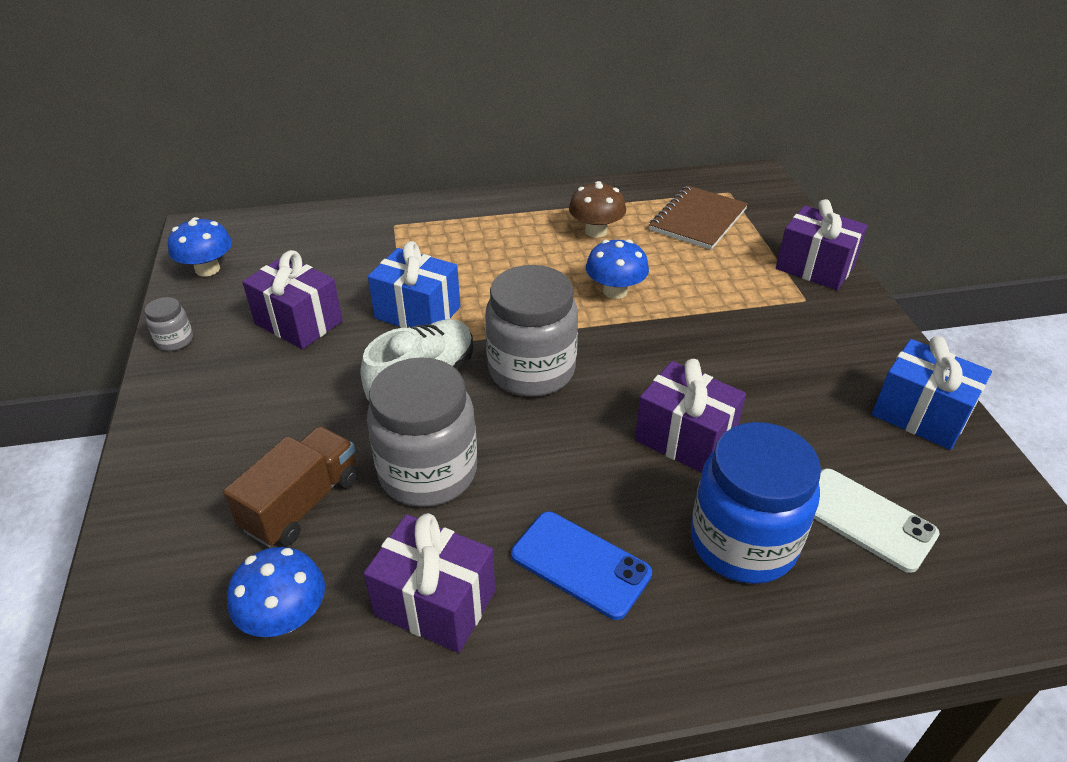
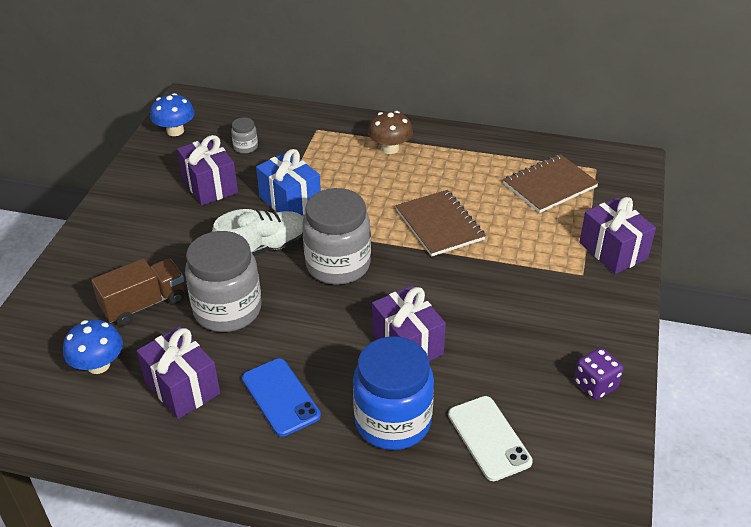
camera: 25 degrees right, 0 degrees up
(175, 340) = (129, 176): grey jar -> grey jar (245, 147)
(596, 231) = (461, 173): brown mushroom -> brown mushroom (390, 148)
(615, 291) = (439, 225): blue mushroom -> brown notebook
(920, 415) = (595, 385): blue gift -> purple dice

